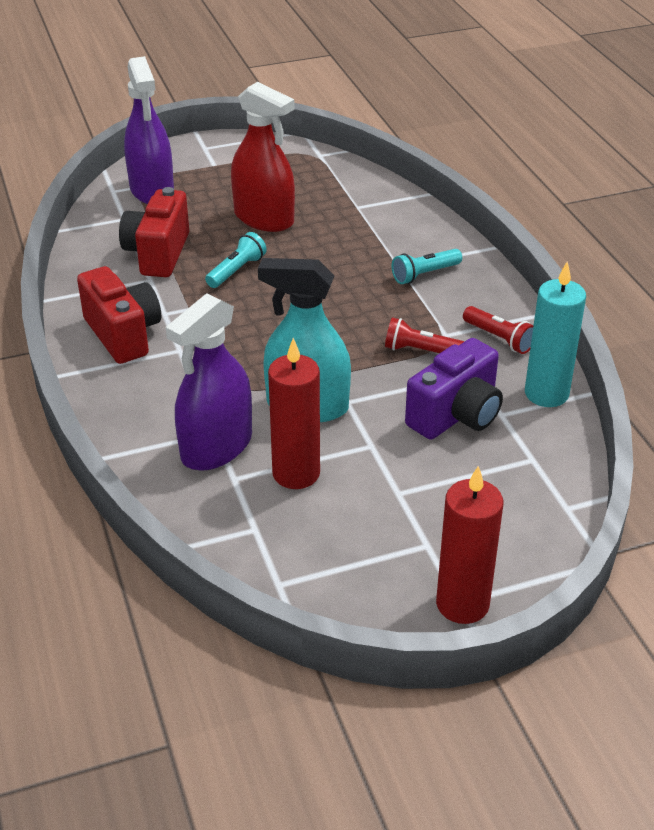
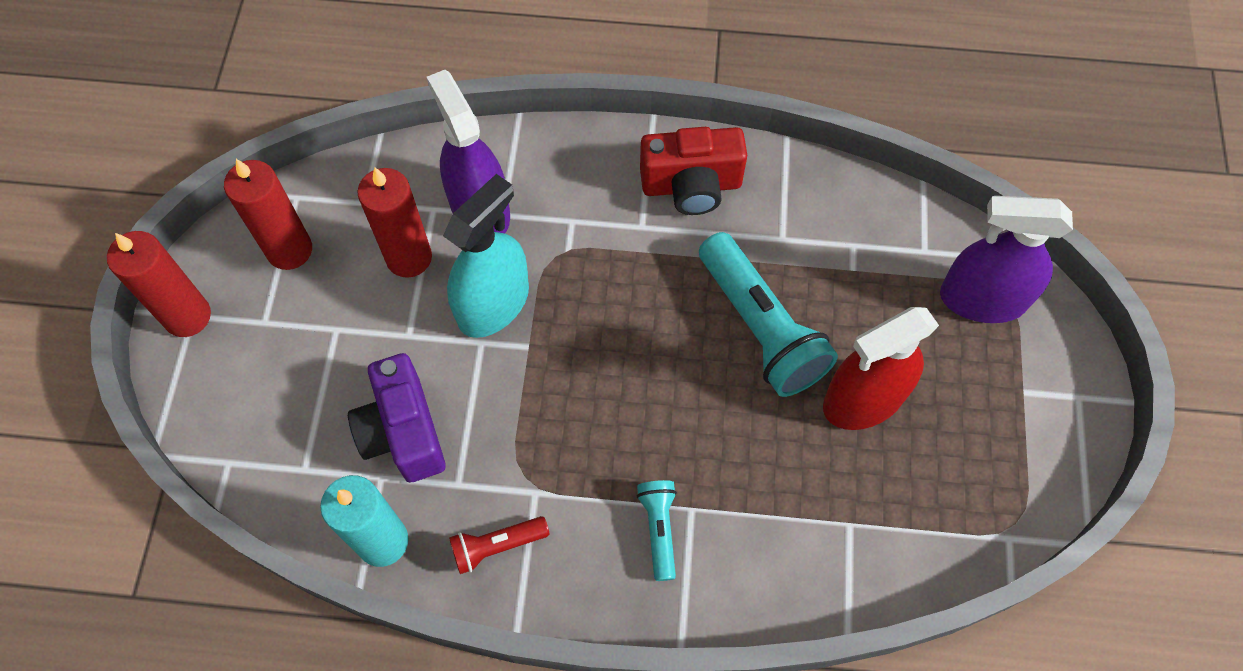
camera: 115 degrees right, 25 degrees up
(158, 254) = (830, 261): red camera -> none
(237, 271) = (760, 328): turquoise flashlight -> turquoise flashlight, size x1.98
(341, 560) = (289, 250): none -> red candle
(421, 351) = (520, 451): red flashlight -> none

